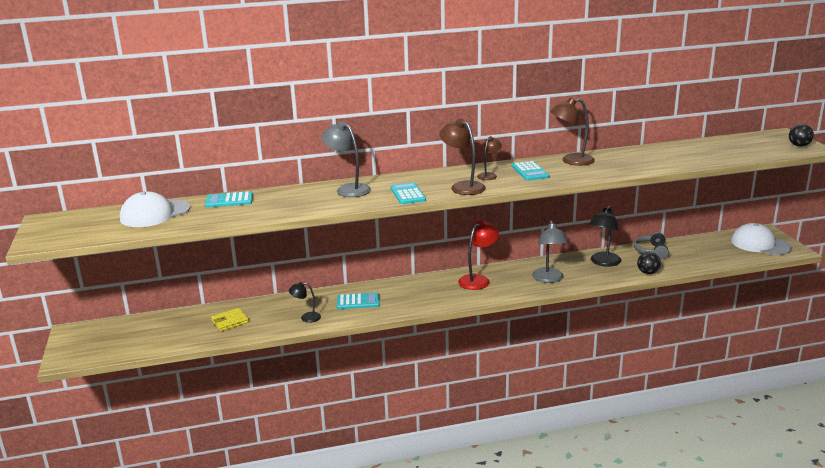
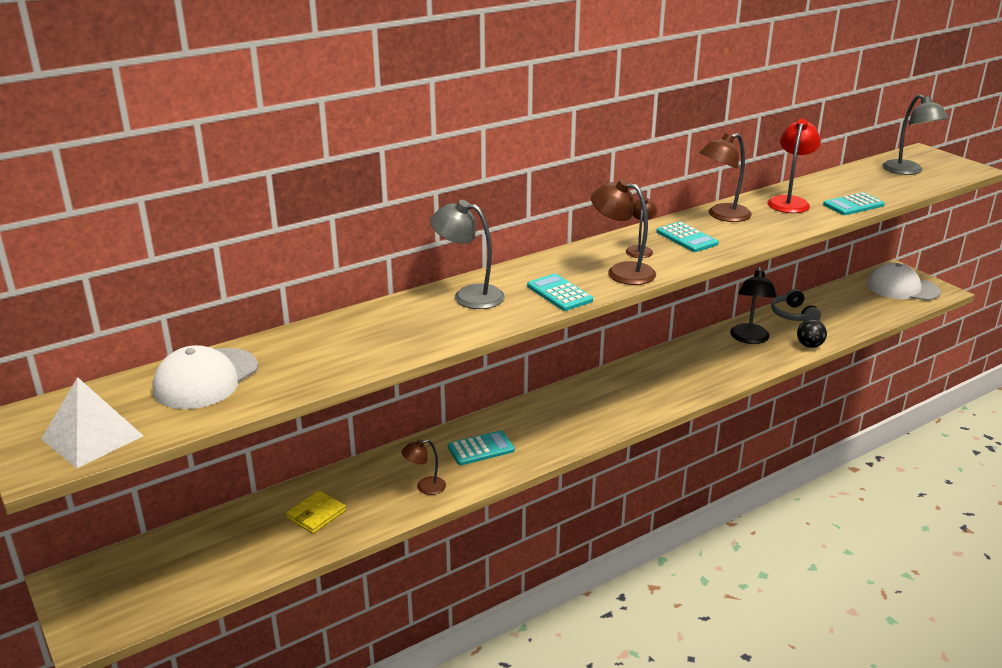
camera: 20 degrees left, 5 degrees up
(72, 233) = (92, 437): none -> white pyramid
(229, 200) = (307, 338): turquoise calculator -> turquoise calculator (853, 205)
(306, 317) = (425, 487): black lamp -> brown lamp
(478, 280) = (616, 388): red lamp -> red lamp (789, 202)
(549, 279) = (702, 373): grey lamp -> grey lamp (908, 171)
(799, 145) = (955, 166): black ball -> none

